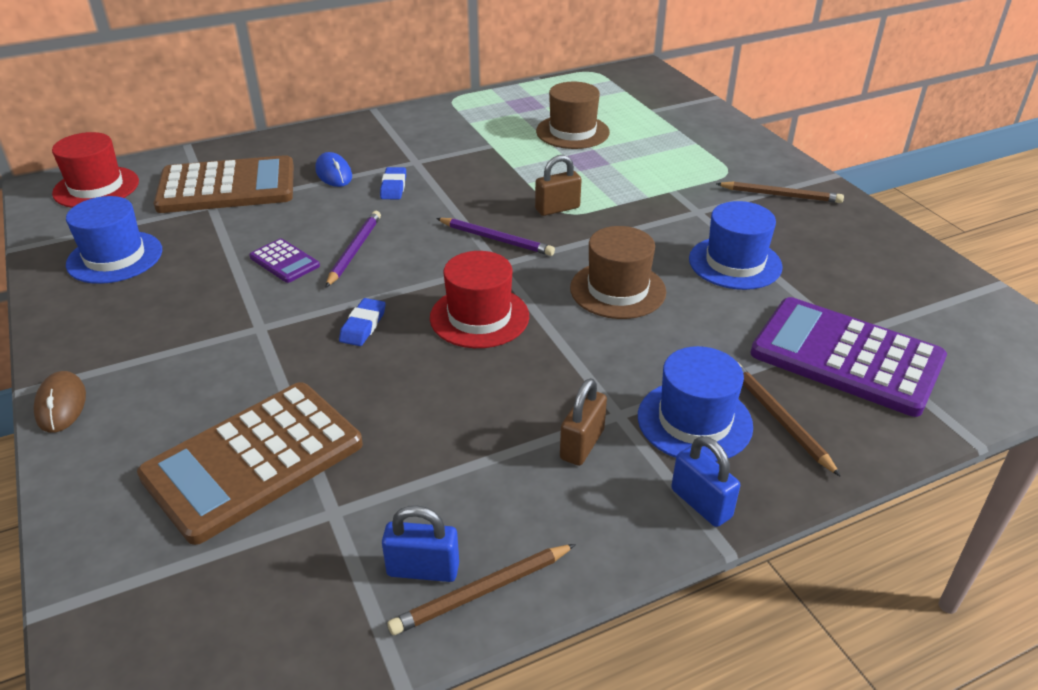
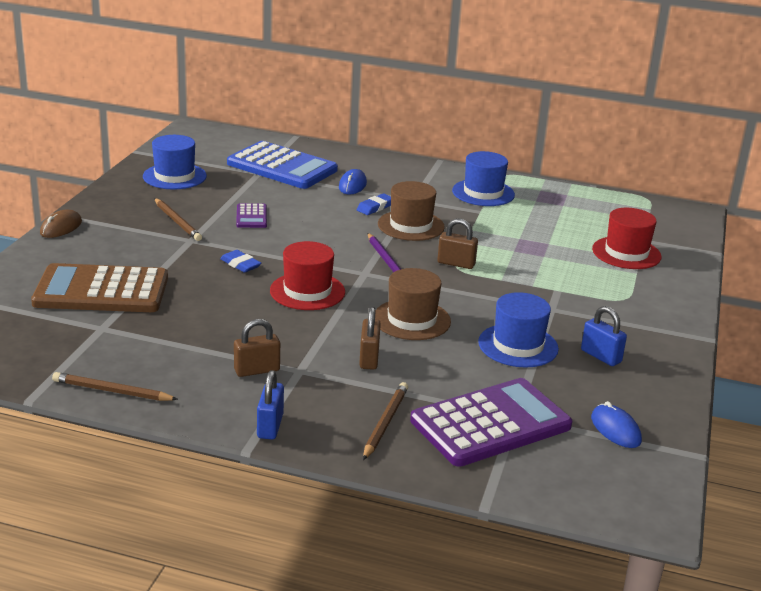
camera: 40 degrees right, 10 degrees down
(96, 187) = (216, 139): red hat -> red hat (626, 253)
(227, 187) = (282, 167): brown calculator -> blue calculator
(354, 251) = (296, 228): purple pencil -> none
(363, 326) = (240, 264): blue eraser -> blue eraser turned 75 degrees clockwise
(423, 569) = (102, 369): blue padlock -> blue padlock (601, 356)
(572, 132) = (553, 227): brown hat -> brown hat (411, 225)
(653, 357) = (369, 358): none -> brown padlock
(694, 421) = (335, 396): blue hat -> blue hat (483, 193)
(780, 195) = (636, 329): brown pencil -> brown pencil (177, 222)
(846, 356) = (491, 423): purple calculator -> purple calculator turned 75 degrees clockwise
(922, 298) = (615, 429): none -> blue mouse

